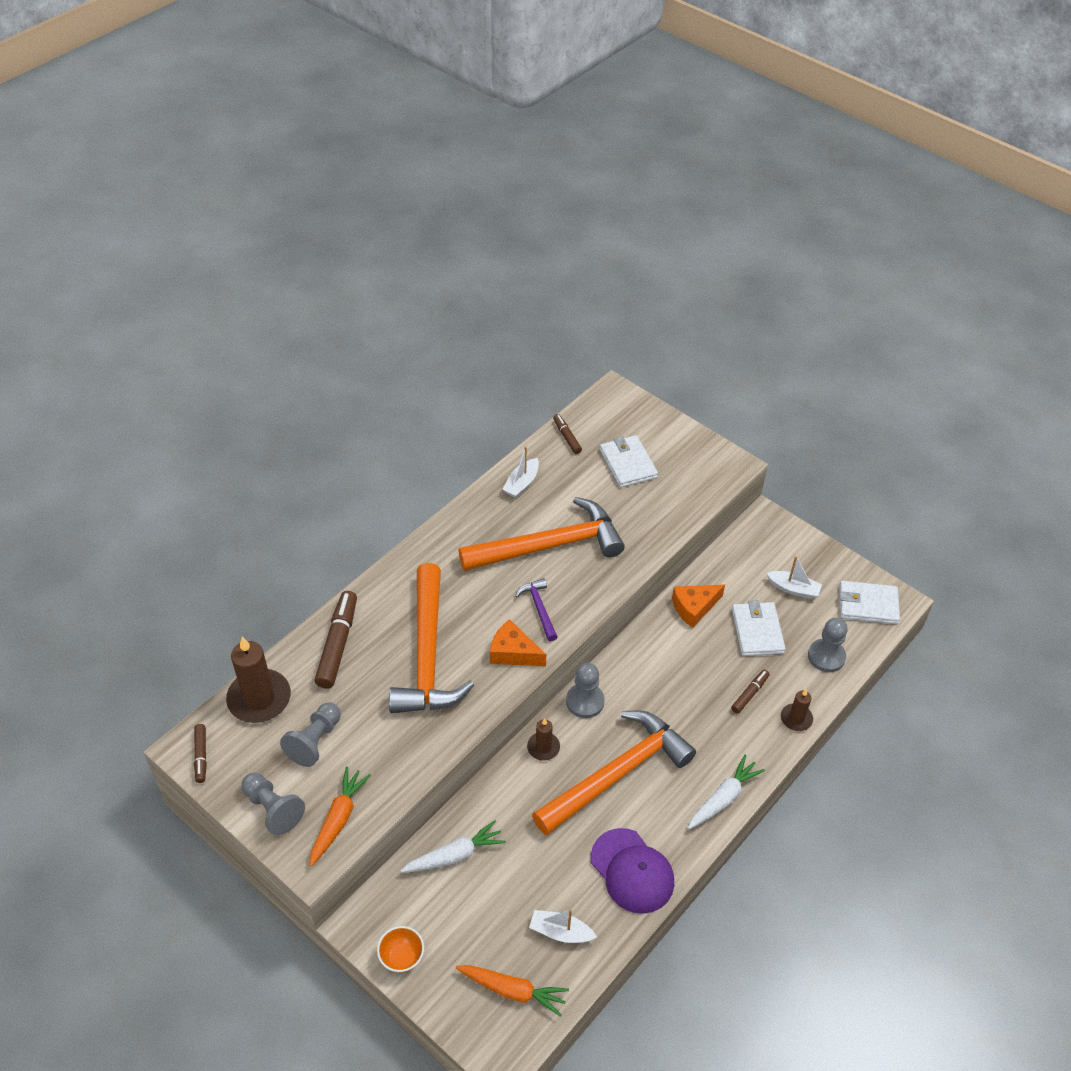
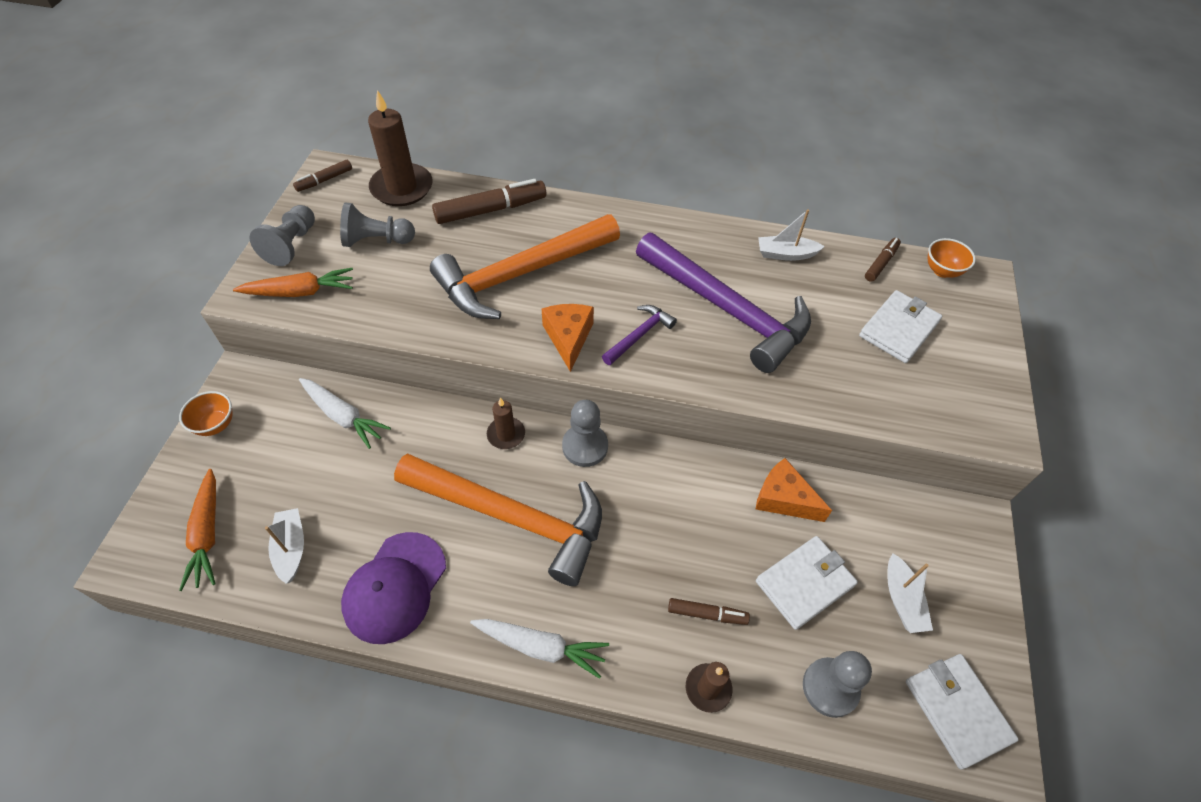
camera: 60 degrees right, 5 degrees up
(549, 545) = (727, 309): orange hammer -> purple hammer
(595, 410) = (942, 271): none -> orange bowl

